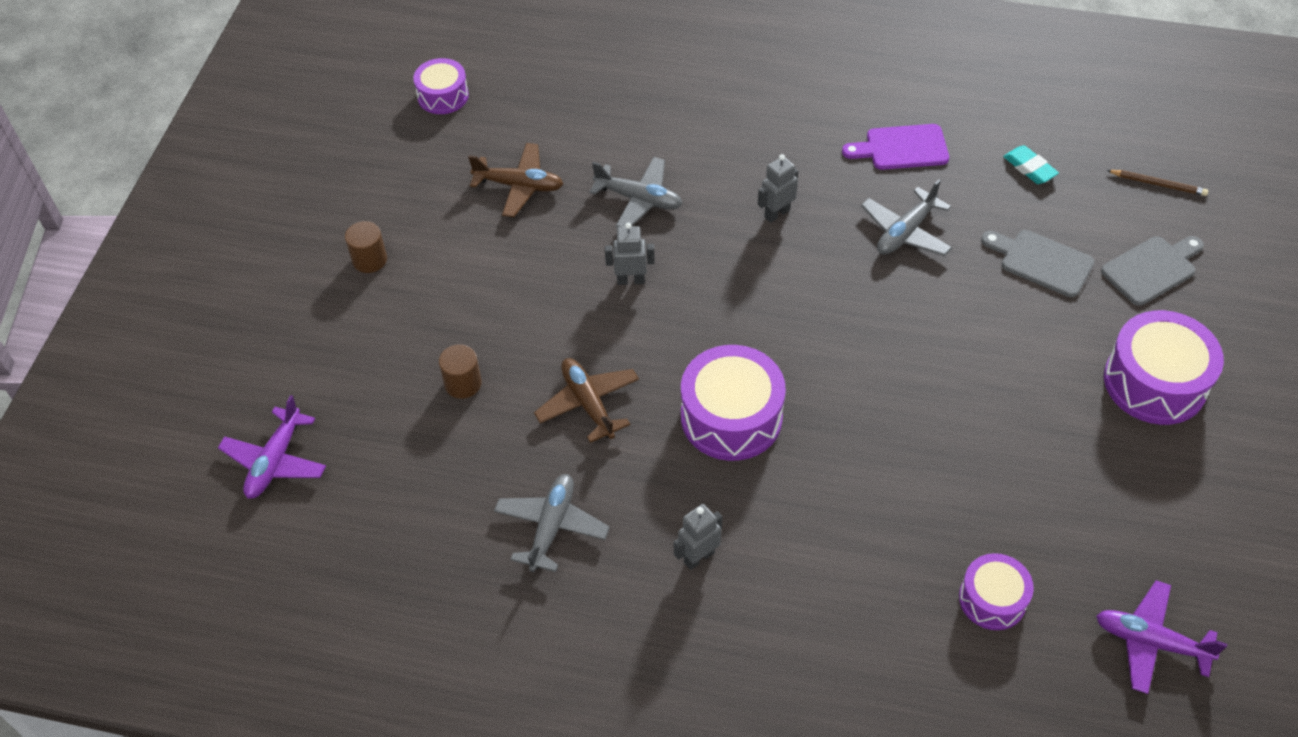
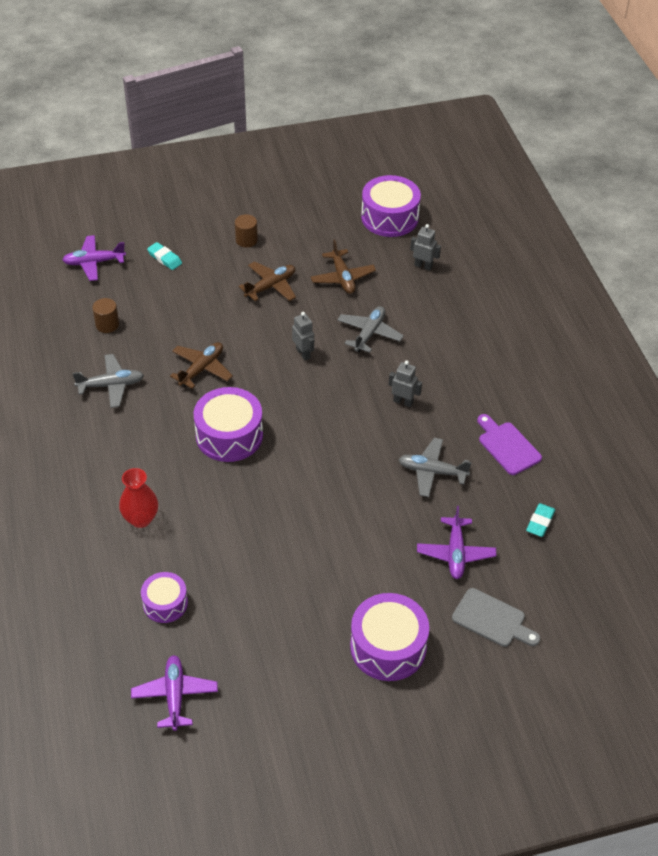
camera: 60 degrees right, 5 degrees down
(334, 368) = (164, 258): none -> turquoise eraser
(443, 96) = (389, 217): purple drum -> purple drum, size x1.67
(463, 383) = (185, 312): brown cylinder -> brown cylinder (107, 324)
(481, 267) = (270, 286): none -> brown plane
(639, 199) = (369, 333): grey plane -> grey plane turned 150 degrees counterclockwise
(698, 557) = (124, 455): grey robot -> grey robot (423, 266)
(829, 577) = (141, 519): none -> red vase
(1041, 262) = (455, 553): grey cutting board -> purple plane
(1158, 184) = (579, 603): brown pencil -> none

